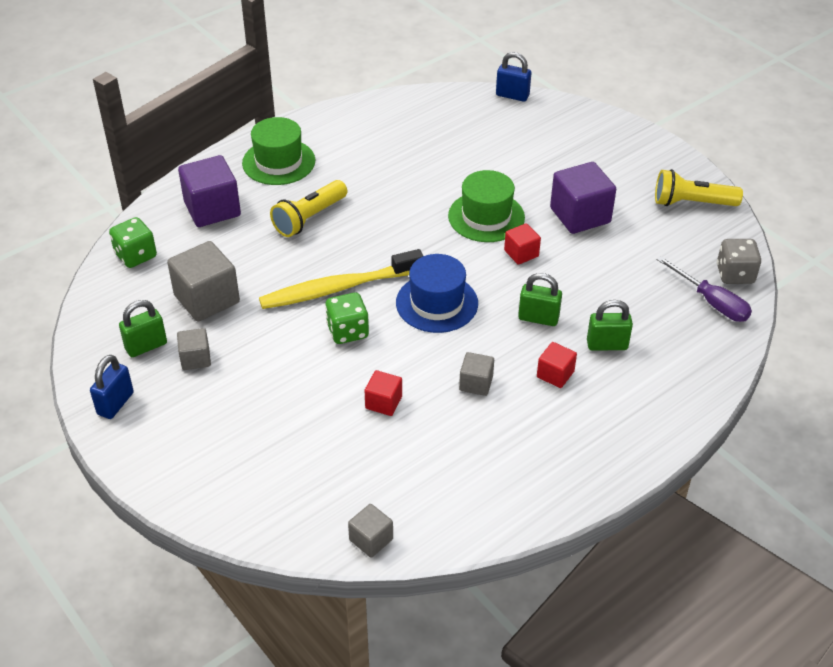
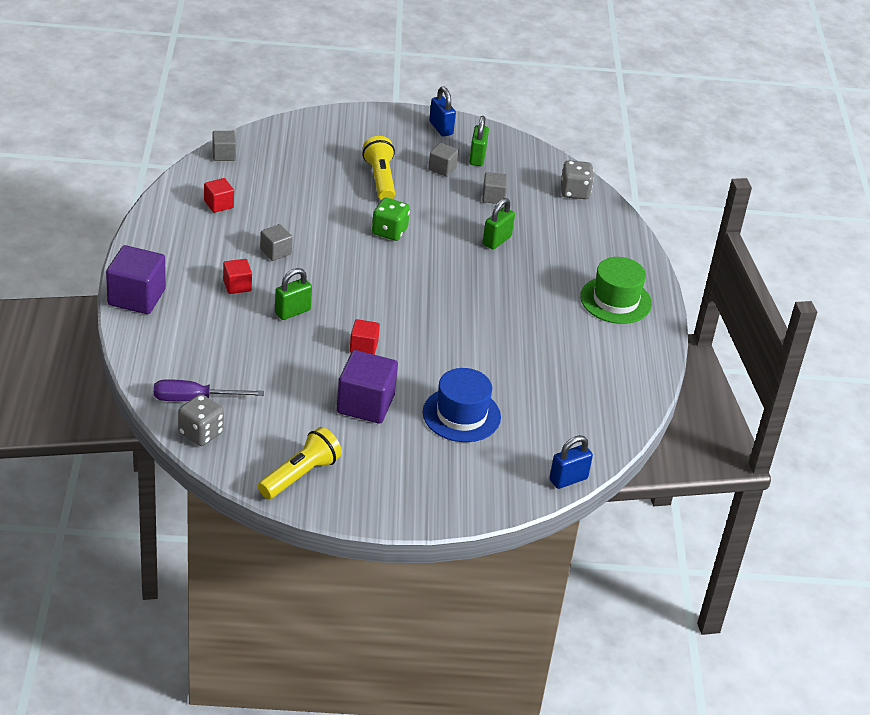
camera: 125 degrees right, 5 degrees down
(136, 255) = (574, 192): green dice -> grey dice
(207, 299) = (493, 197): grey cube -> grey cube, size x0.54
(212, 209) = (590, 244): purple cube -> purple cube (136, 297)
(309, 218) = (527, 278): yellow flashlight -> yellow flashlight (380, 179)
(338, 288) = (435, 250): yellow toothbrush -> none
(383, 402) = (311, 211): red cube -> red cube (218, 204)
(437, 303) = (366, 280): blue hat -> blue hat (461, 415)
(486, 217) = (425, 357): green hat -> none
(607, 345) = (228, 323): green padlock -> green padlock (497, 240)

